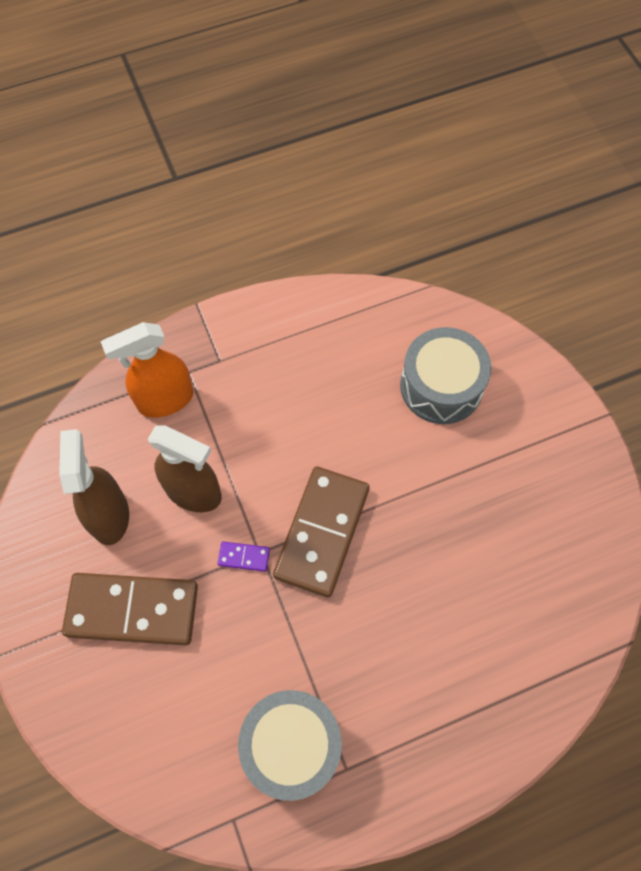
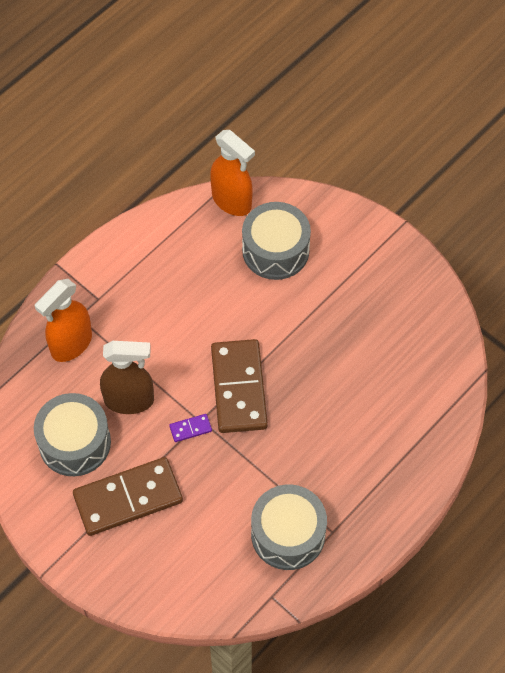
camera: 25 degrees left, 5 degrees down
(109, 515) = (74, 443): brown spray bottle -> grey drum
(418, 311) = (232, 201): none -> orange spray bottle

